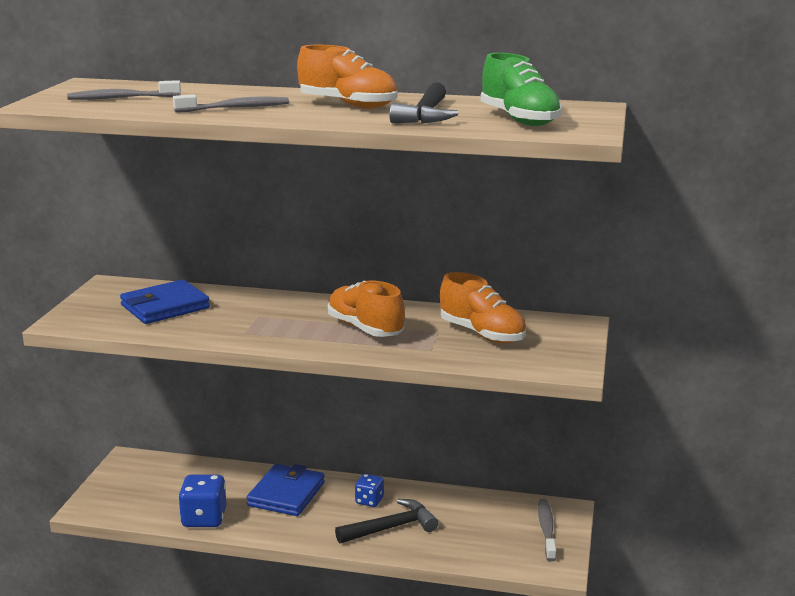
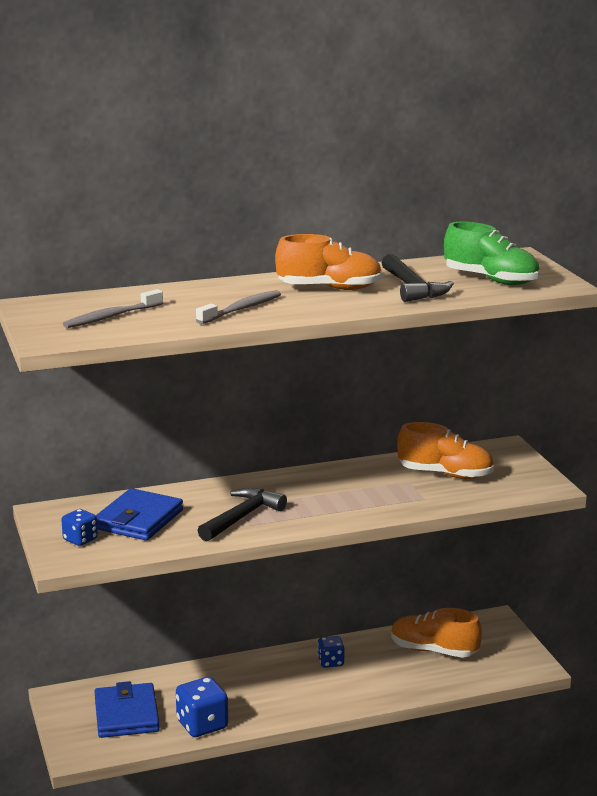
camera: 30 degrees left, 0 degrees up
(99, 310) = (80, 539): none -> blue dice
(286, 494) = (252, 680): blue wallet -> blue wallet (126, 715)
(365, 329) = (347, 494): orange shoe -> orange shoe (433, 650)
(391, 527) = (374, 678): black hammer -> black hammer (242, 517)
(546, 529) = (496, 639): grey toothbrush -> none

